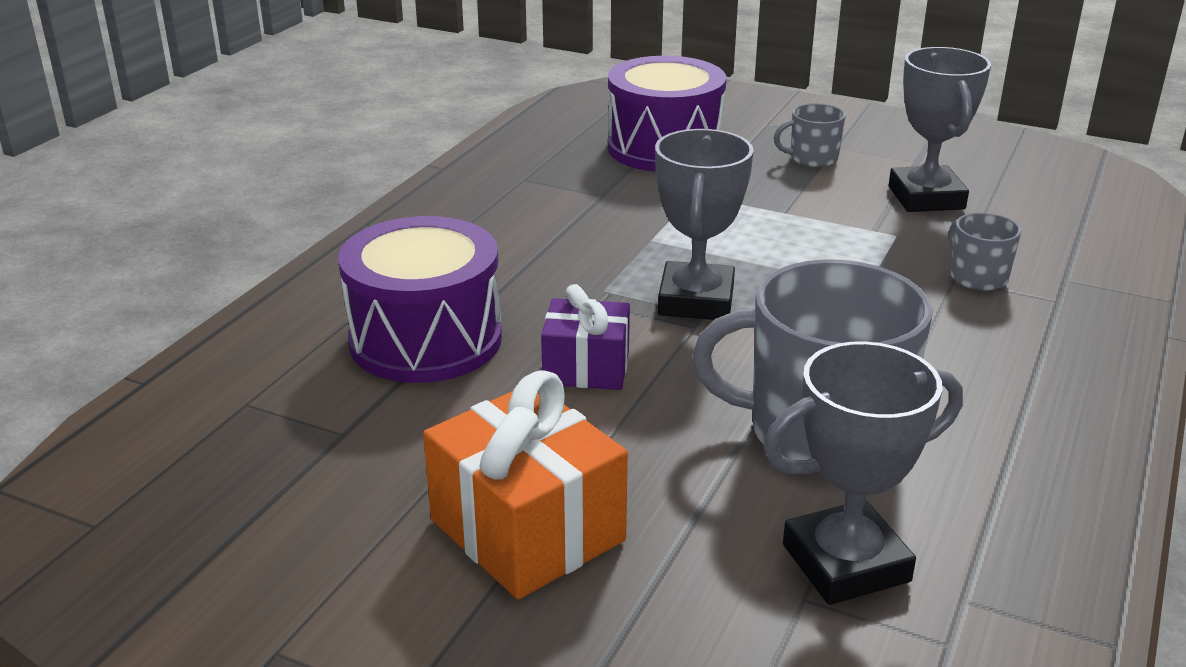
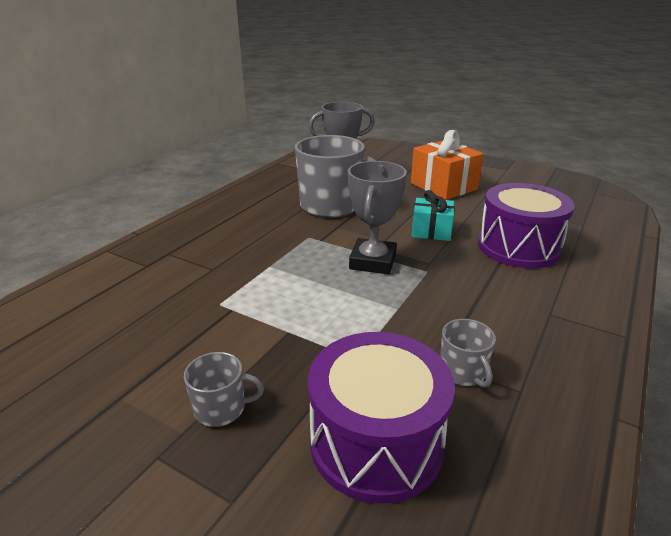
camera: 175 degrees left, 0 degrees up
(586, 368) = (431, 231): purple gift -> turquoise gift
(926, 198) = (162, 341): grey trophy -> none
(977, 277) = (198, 268): grey mug -> grey mug (463, 372)

